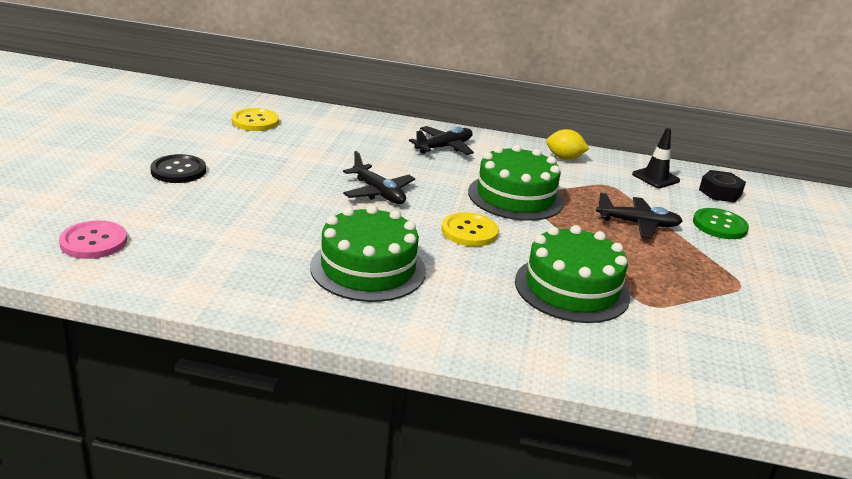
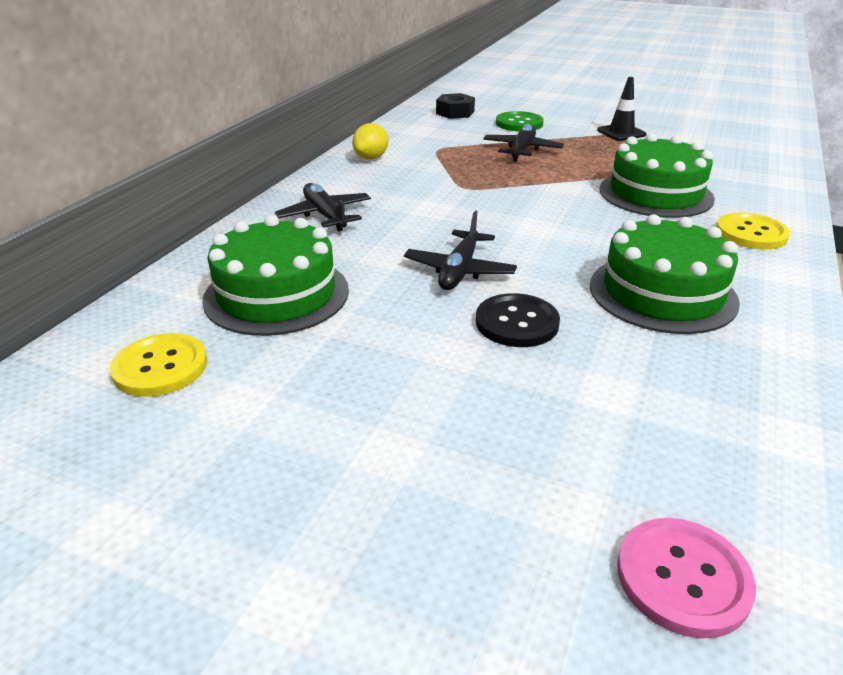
camera: 75 degrees left, 5 degrees up
(178, 171) = (367, 466): black button -> black button (517, 323)
(378, 193) = (459, 270): black plane -> black plane turned 135 degrees clockwise
(469, 231) = (554, 226): yellow button -> yellow button (751, 233)
(515, 197) = (467, 193): green cake -> green cake (276, 294)
(655, 177) = (423, 129): black traffic cone -> black traffic cone (621, 133)

